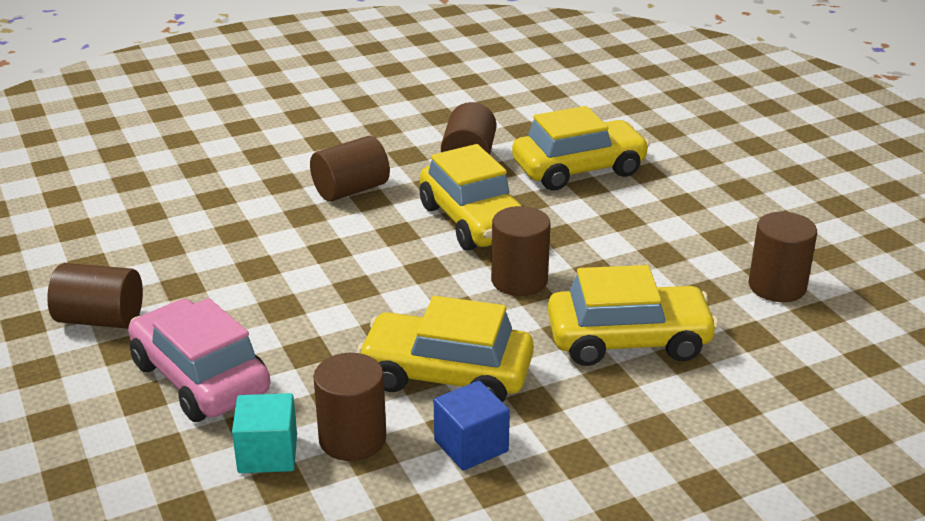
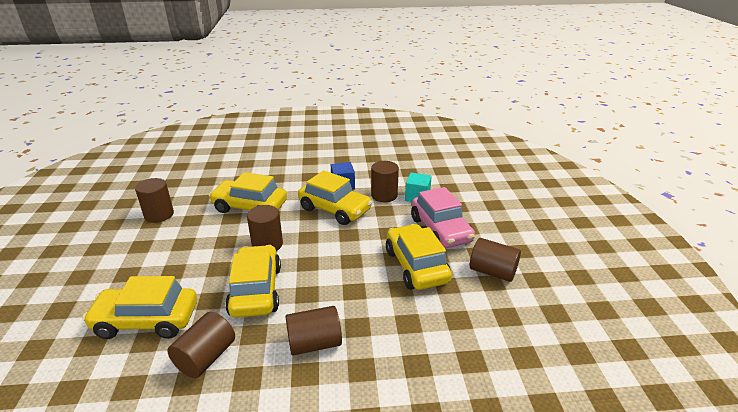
camera: 160 degrees left, 0 degrees up
(238, 301) = (416, 266): none -> yellow car

